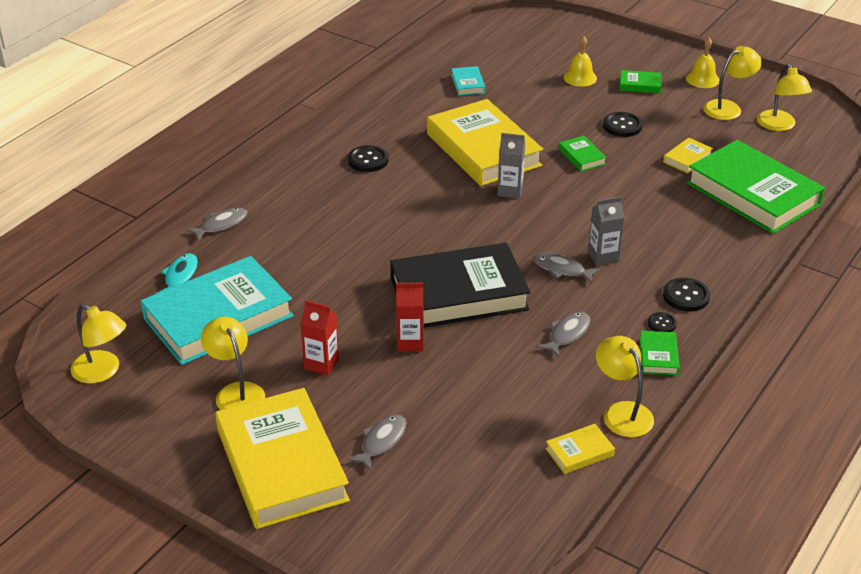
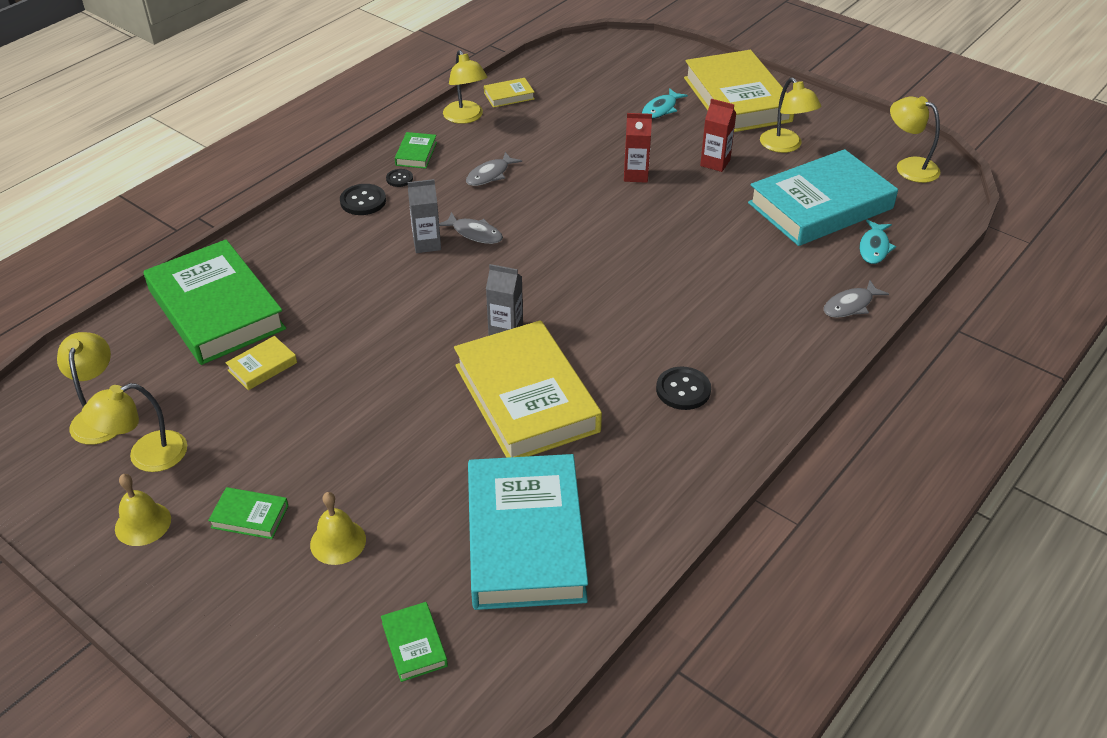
camera: 175 degrees left, 5 degrees up
(381, 441) = (661, 109): grey fish -> turquoise fish
(458, 294) = (585, 215): black book -> none
(468, 84) = (525, 538): turquoise book -> turquoise book, size x2.45
(581, 157) = (398, 378): green book -> green book (414, 644)
(622, 126) = (319, 430): black button -> none

